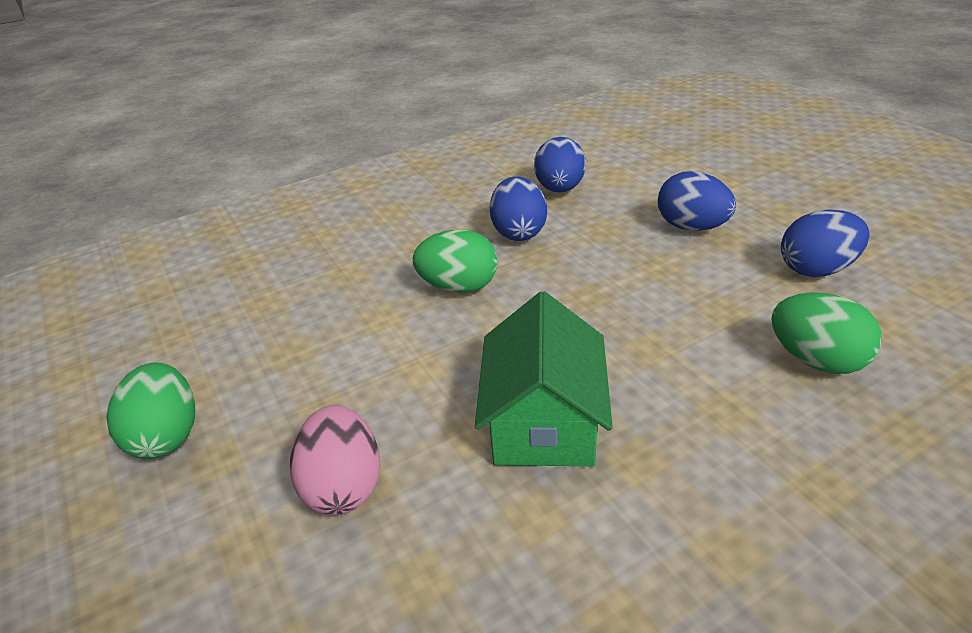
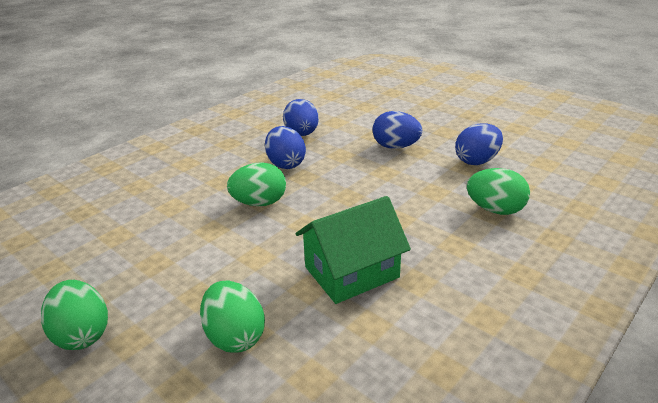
camera: 20 degrees left, 5 degrees down
(343, 486) = (235, 336): pink egg -> green egg
(543, 422) = (351, 272): green house -> green house turned 75 degrees clockwise

